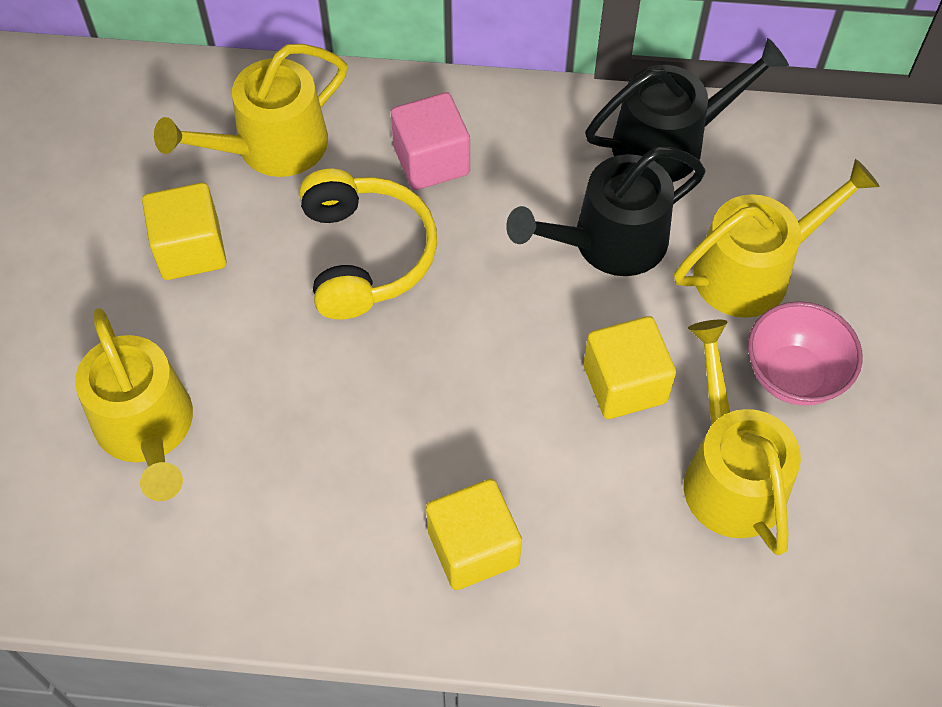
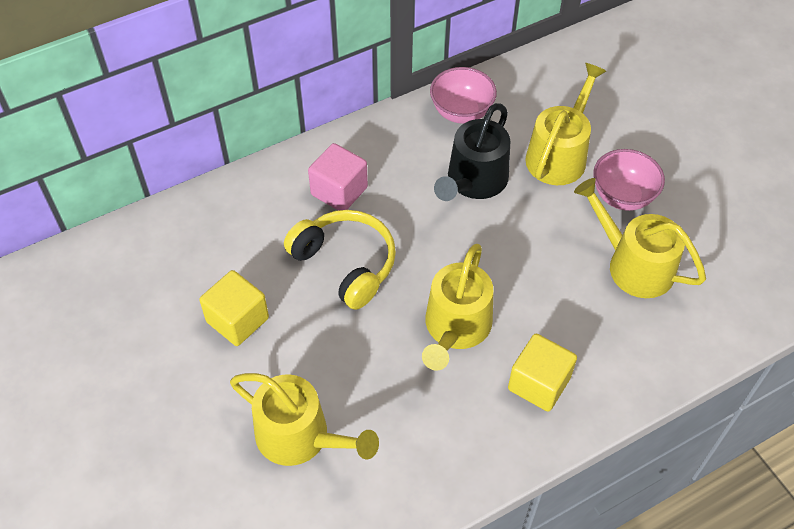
camera: 35 degrees left, 5 degrees down
(272, 146) = (237, 234): yellow watering can -> yellow watering can (455, 327)
(624, 384) = (544, 250): yellow cube -> none
(668, 143) = (461, 112): black watering can -> pink bowl

